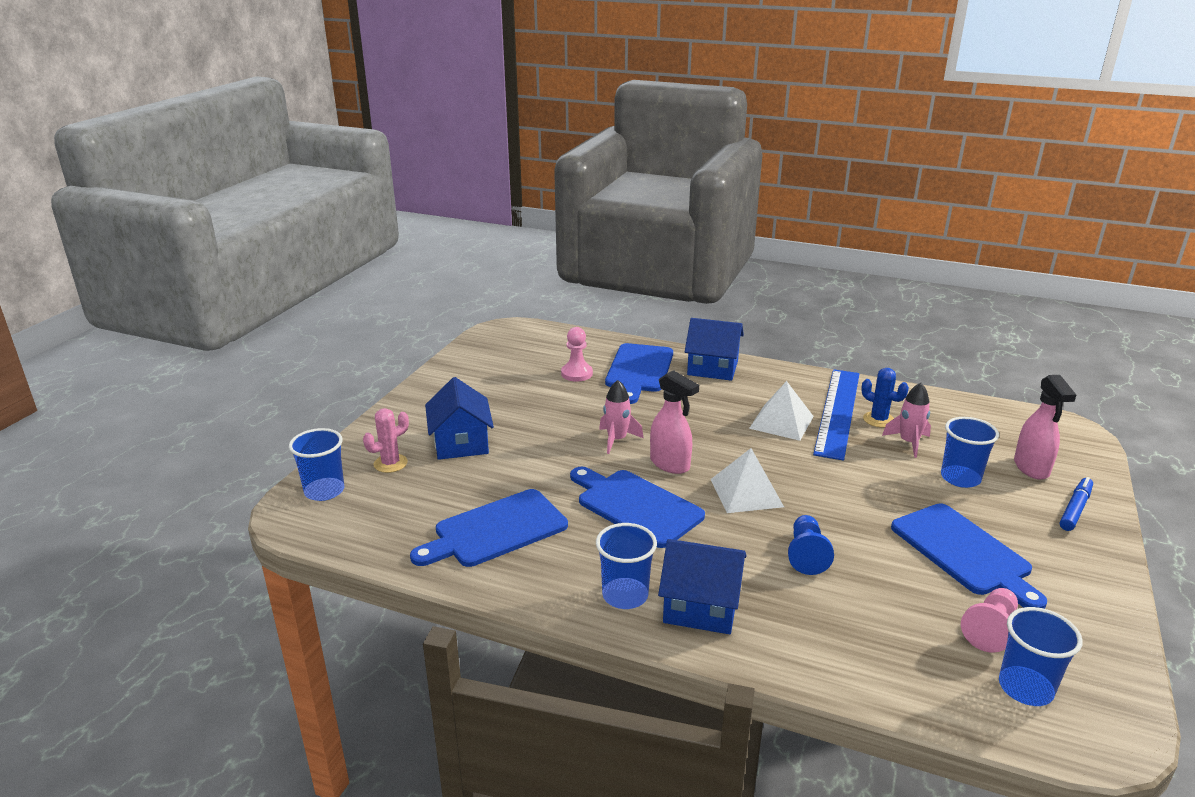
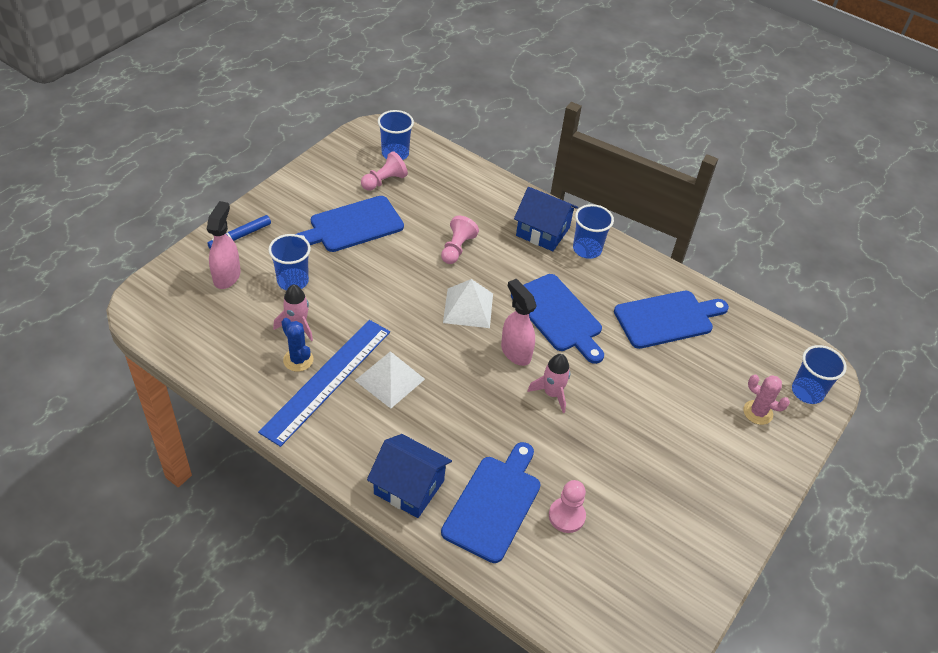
camera: 170 degrees left, 20 degrees up
(390, 463) = (758, 412): pink cactus -> pink cactus turned 60 degrees clockwise
(461, 443) = (696, 425): blue house -> none
(806, 555) = (457, 248): blue pawn -> pink pawn
(964, 552) = (352, 225): blue cutting board -> blue cutting board turned 105 degrees counterclockwise

